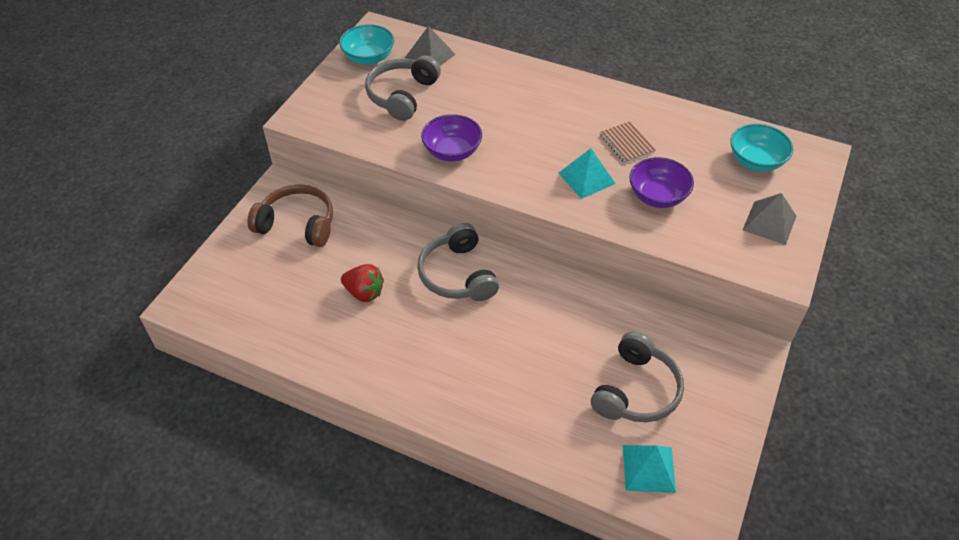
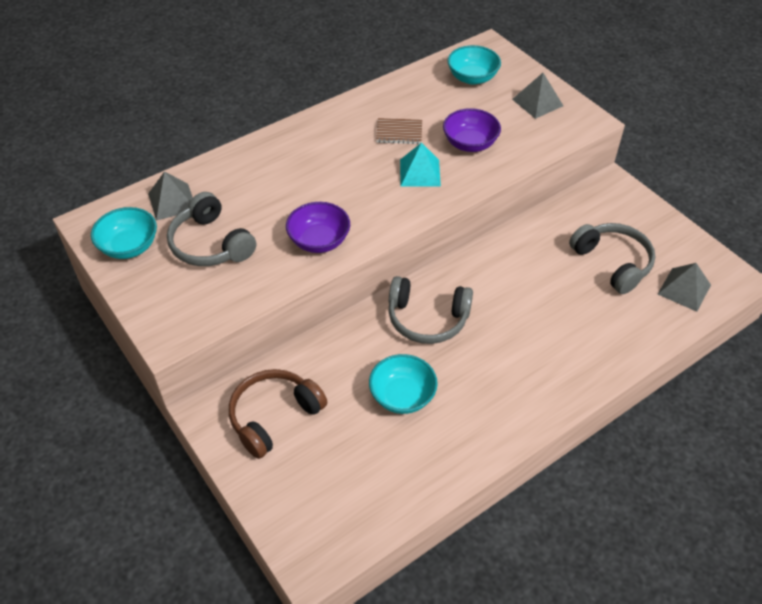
camera: 60 degrees left, 0 degrees up
(364, 292) = (402, 396): red strawberry -> turquoise bowl
(649, 468) = (684, 289): turquoise pyramid -> grey pyramid

